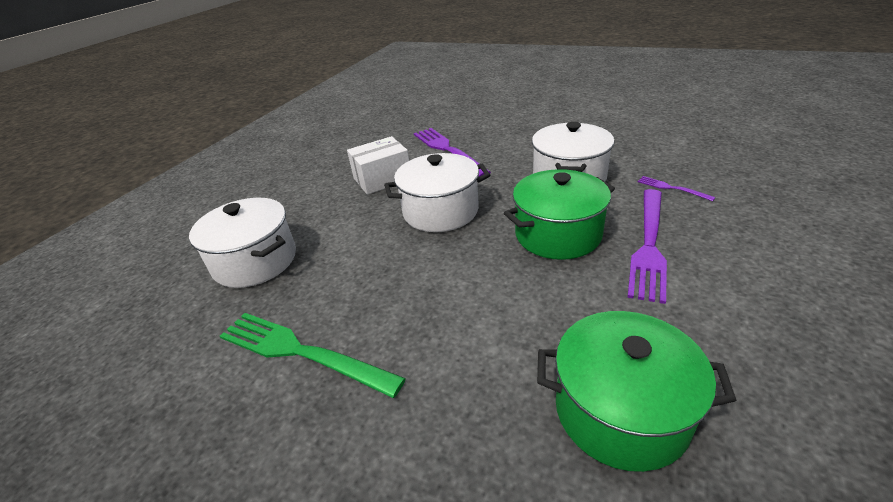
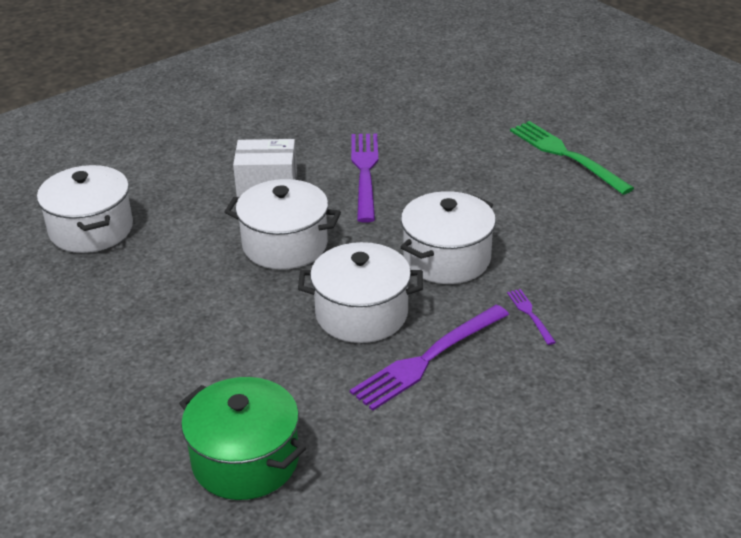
camera: 25 degrees right, 0 degrees up
(301, 352) = (71, 323): green fork -> green fork (566, 155)
(558, 234) = (361, 314): green pot -> white pot

